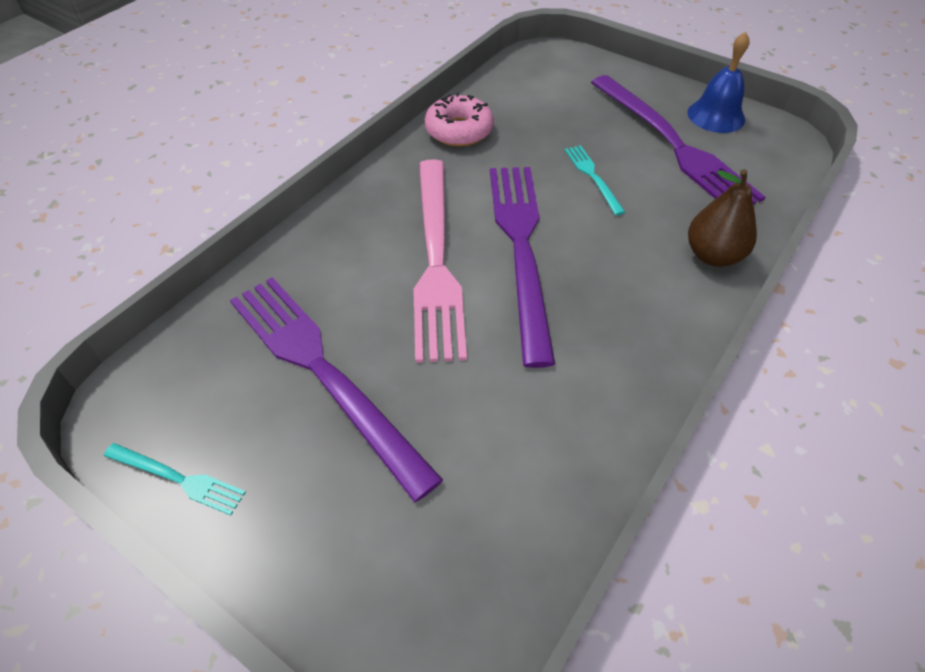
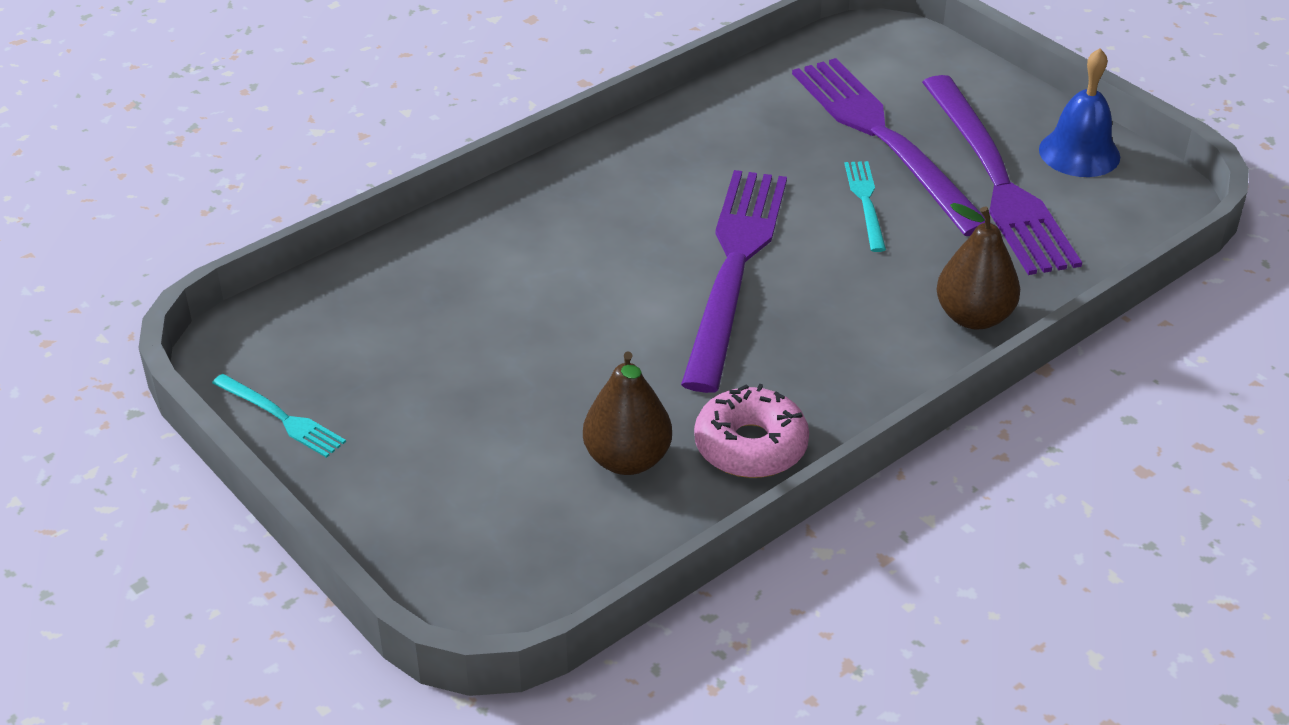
camera: 15 degrees right, 10 degrees down
(323, 372) = (457, 352): purple fork -> purple fork (883, 139)
(436, 260) = (625, 263): pink fork -> none
(459, 130) = (714, 118): pink donut -> pink donut (750, 446)
(504, 451) = (627, 459): none -> brown pear

